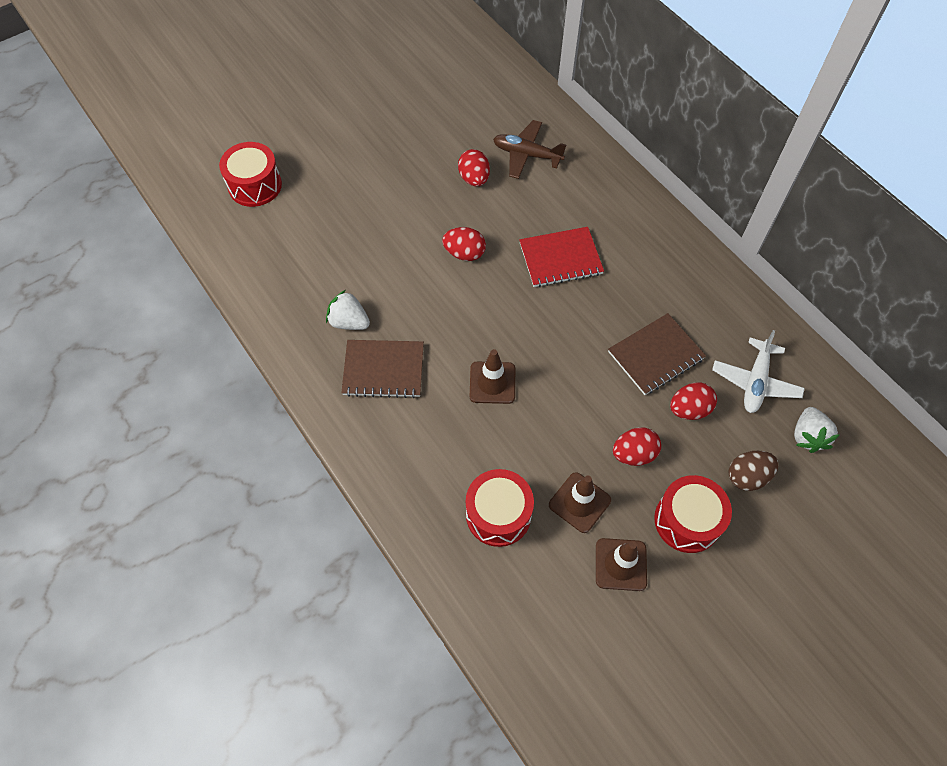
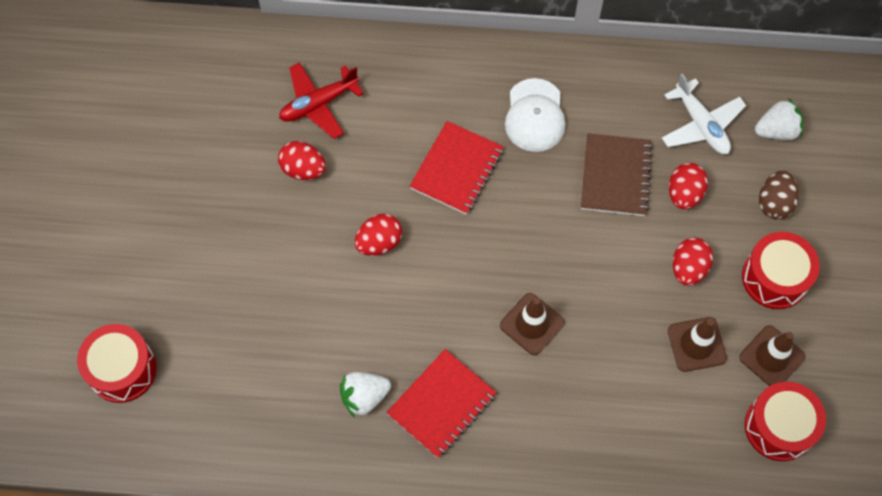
camera: 50 degrees left, 5 degrees up
(383, 370) = (441, 404): brown notebook -> red notebook
(498, 514) = (657, 416): red drum -> red drum (779, 427)
(527, 155) = (318, 104): brown plane -> red plane
(648, 275) = (535, 115): none -> white cap
(808, 436) = (776, 130): white strawberry -> white strawberry turned 60 degrees counterclockwise

